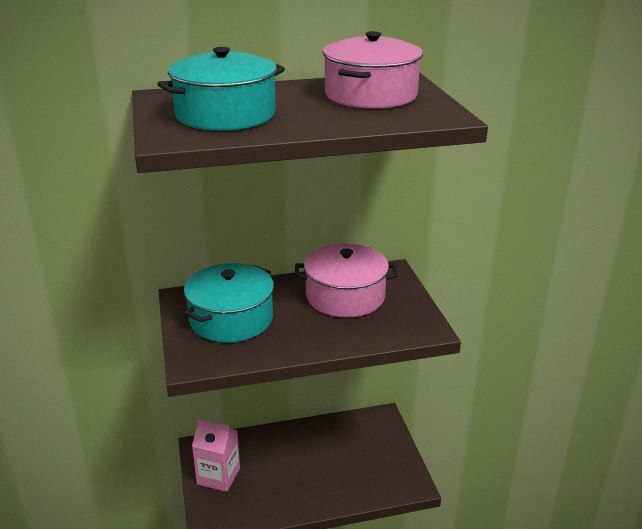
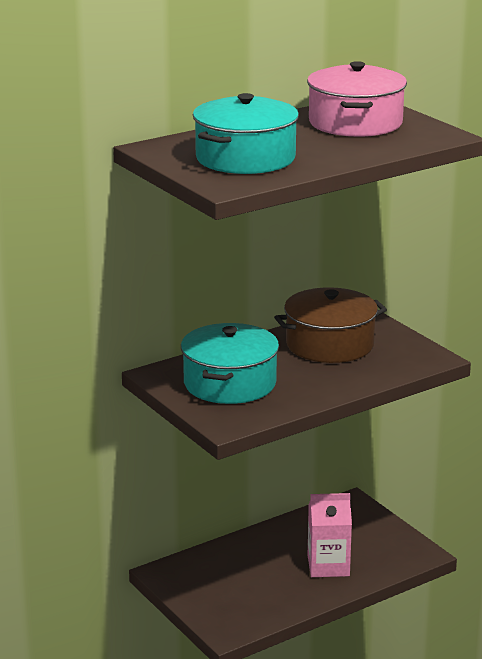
camera: 20 degrees left, 5 degrees down
(218, 476) = (205, 592): pink carton -> pink carton (328, 566)
(345, 296) = (330, 344): pink pot -> brown pot

